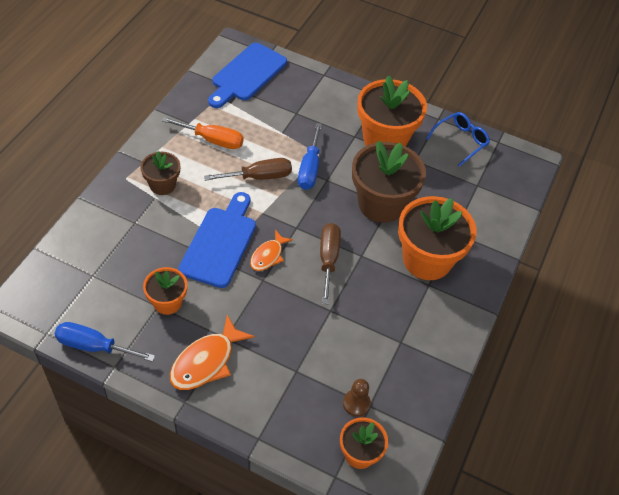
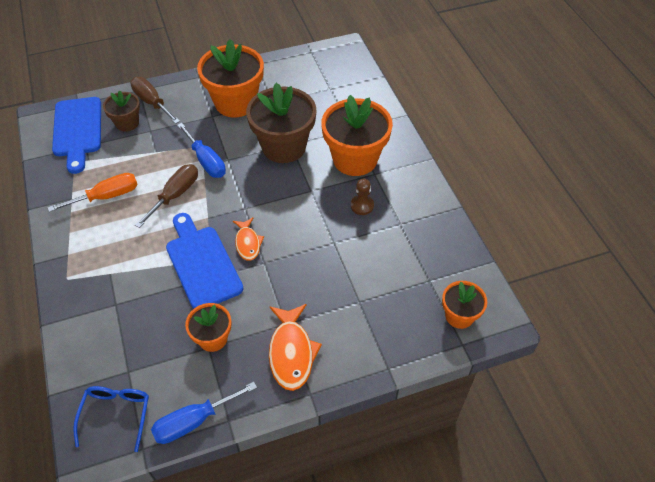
camera: 40 degrees left, 0 degrees up
(162, 185) = (105, 259): brown flower pot -> brown flower pot (127, 123)
(328, 259) = (292, 211): brown screwdriver -> brown screwdriver (152, 102)
(356, 403) = (420, 287): brown pawn -> brown pawn (362, 206)
(460, 141) = (287, 68): blue glasses -> blue glasses (116, 415)

